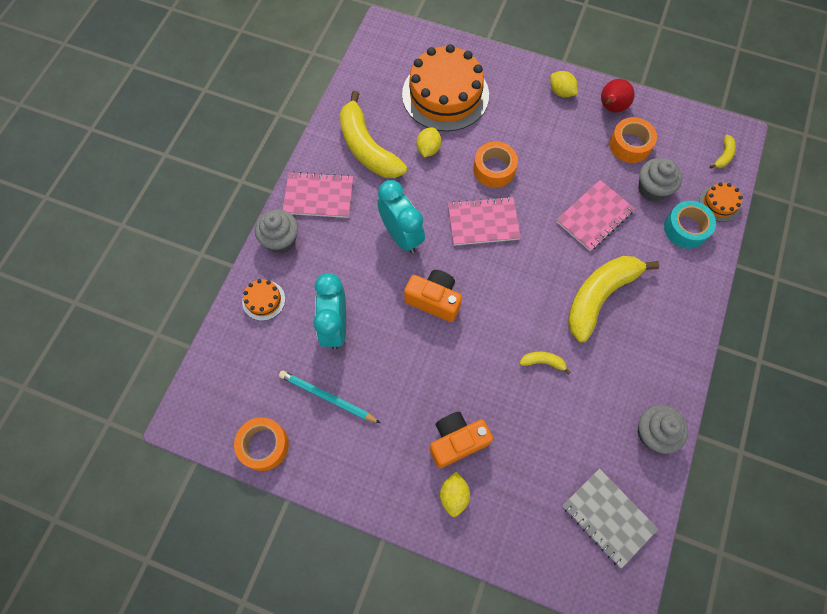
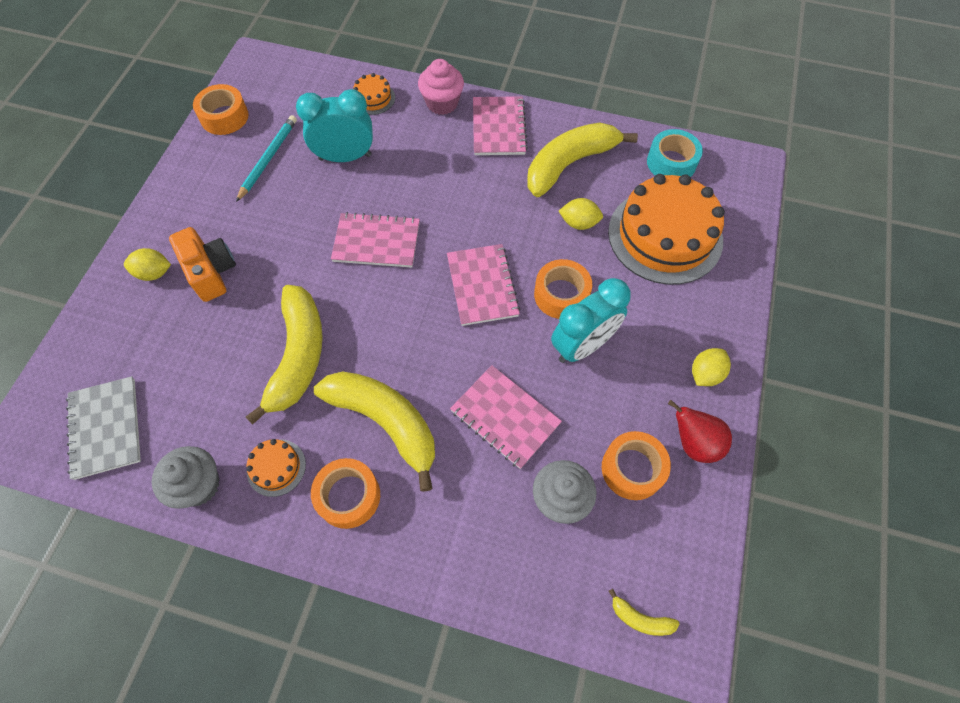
camera: 85 degrees right, 5 degrees down
(281, 240) = (442, 103): grey cupcake -> pink cupcake
(401, 235) = (456, 205): turquoise clock -> turquoise clock (582, 345)
(434, 300) = (376, 242): orange camera -> pink notebook
(543, 362) = (298, 356): yellow banana -> yellow banana, size x2.43
(608, 517) = (105, 428): grey notebook -> grey notebook turned 60 degrees counterclockwise
(656, 323) = (348, 496): none -> orange tape
(686, 228) = (498, 546): turquoise tape -> turquoise tape (671, 162)
(719, 203) = (549, 604): orange cake -> orange cake (276, 467)

